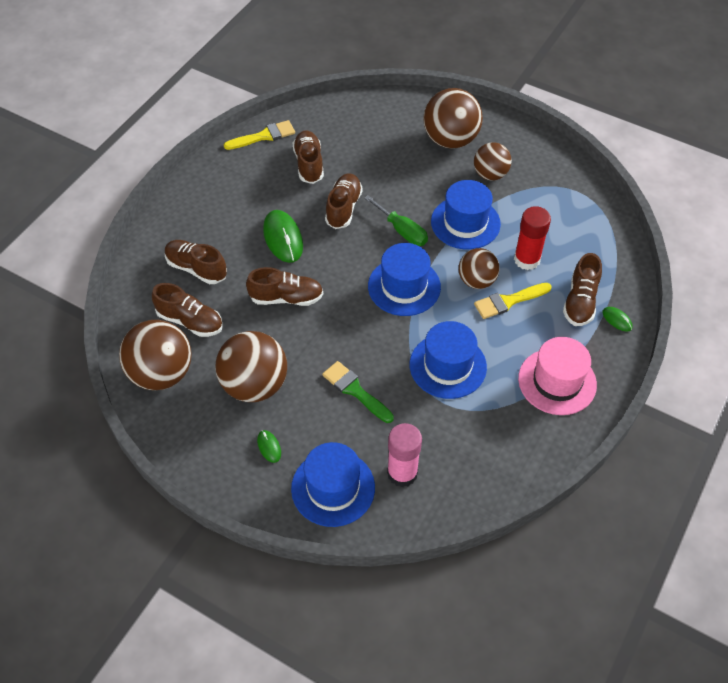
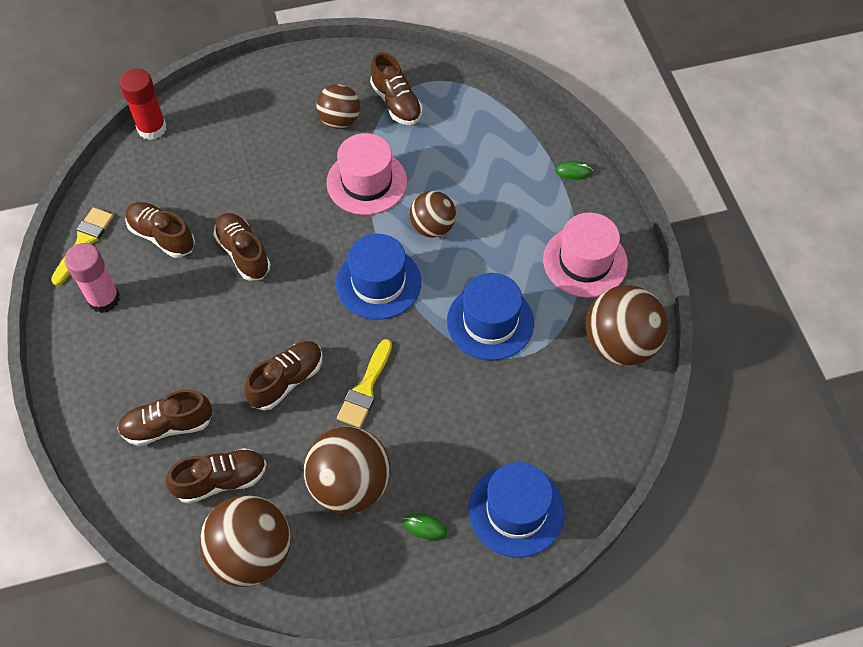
camera: 45 degrees left, 5 degrees up
(283, 238) = (219, 327): green mouse -> none
(355, 390) = (440, 411): green brush -> none
(402, 231) = (320, 233): green screwdriver -> none
(402, 473) = (554, 445): pink glue stick -> pink glue stick (104, 299)
(450, 140) = (269, 114): brown ball -> brown ball (620, 344)
(465, 223) = (366, 182): blue hat -> pink hat
(508, 301) = (477, 224): yellow brush -> yellow brush (365, 388)
(527, 259) = (452, 175): red glue stick -> red glue stick (152, 128)
(580, 301) = (531, 178): brown shoe -> brown shoe (396, 103)

